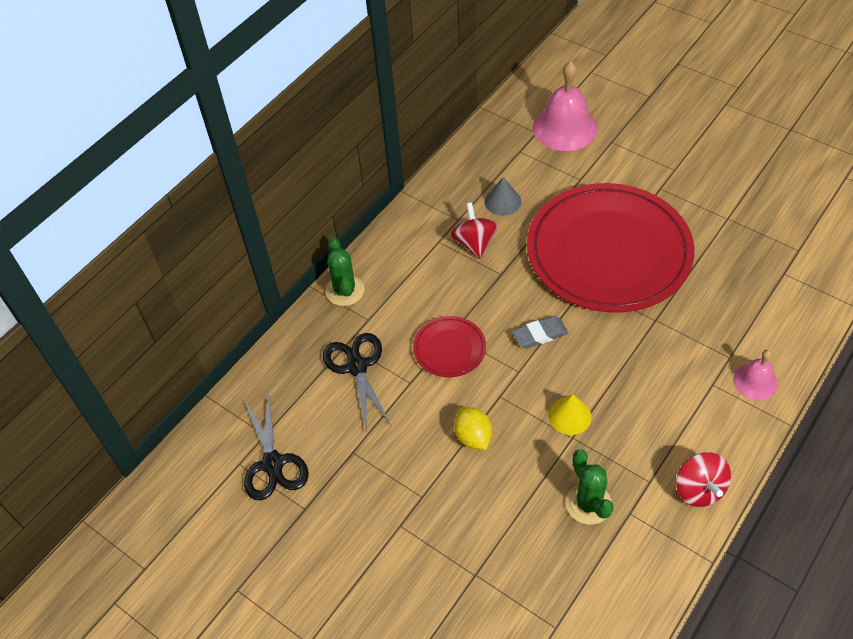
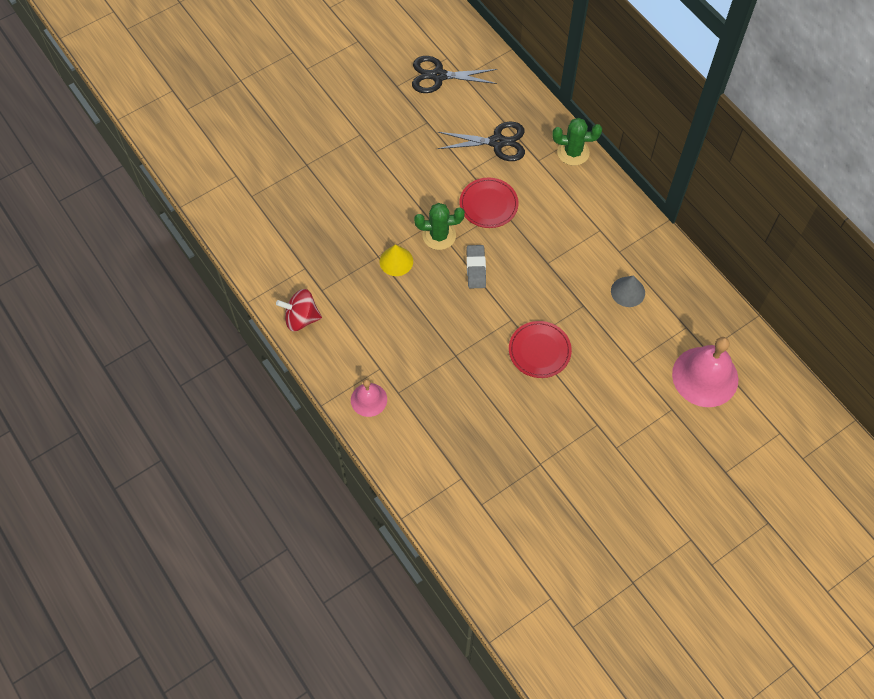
camera: 105 degrees right, 10 degrees up
(473, 437) = (406, 195): yellow lemon -> none
(474, 243) = (588, 255): red spinning top -> none
(588, 503) = (323, 246): green cactus -> green cactus (439, 235)
(608, 252) = (539, 351): red plate -> red plate, size x0.42

